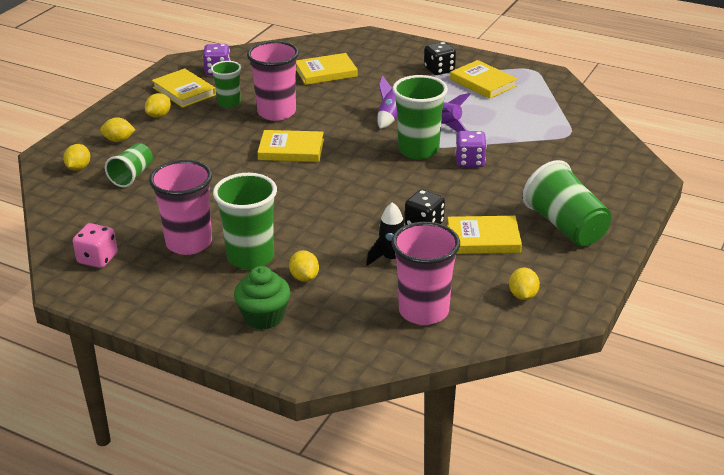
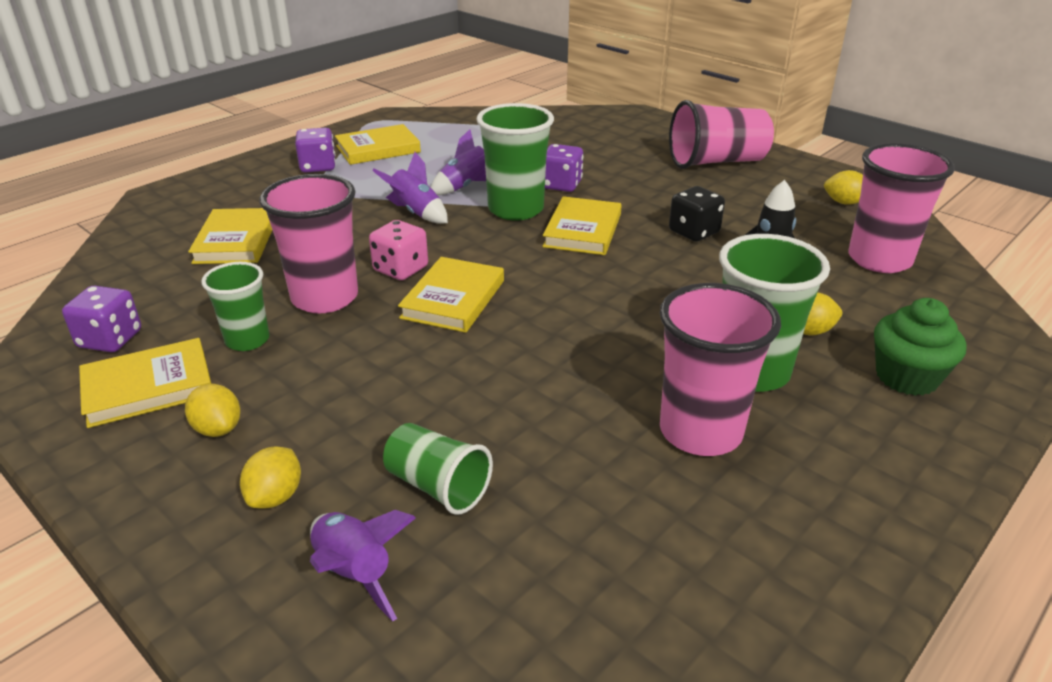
camera: 75 degrees left, 0 degrees up
(78, 168) = (354, 573): yellow lemon -> purple rocket
(97, 259) = (735, 560): pink dice -> pink dice (400, 269)
(439, 70) = (318, 167): black dice -> purple dice
(483, 239) = (732, 204): yellow book -> yellow book (582, 230)
(565, 226) = (716, 162): green cup -> pink cup

